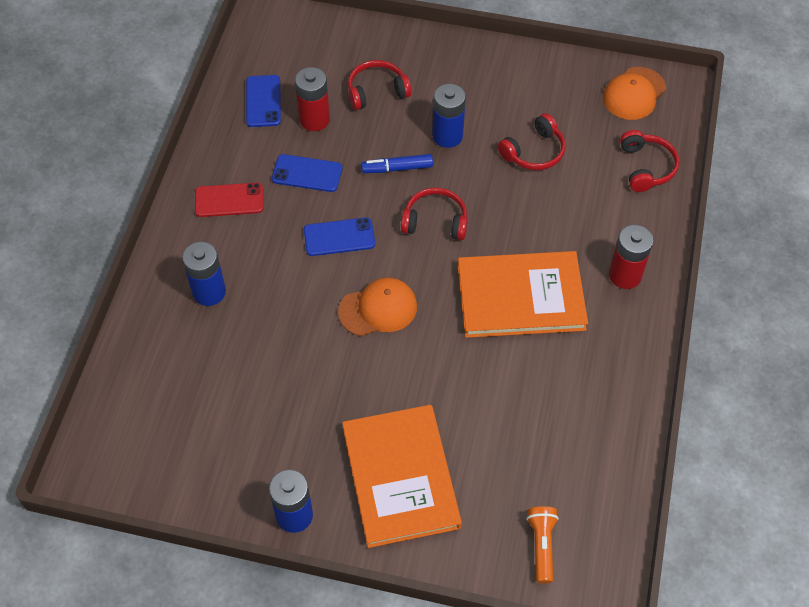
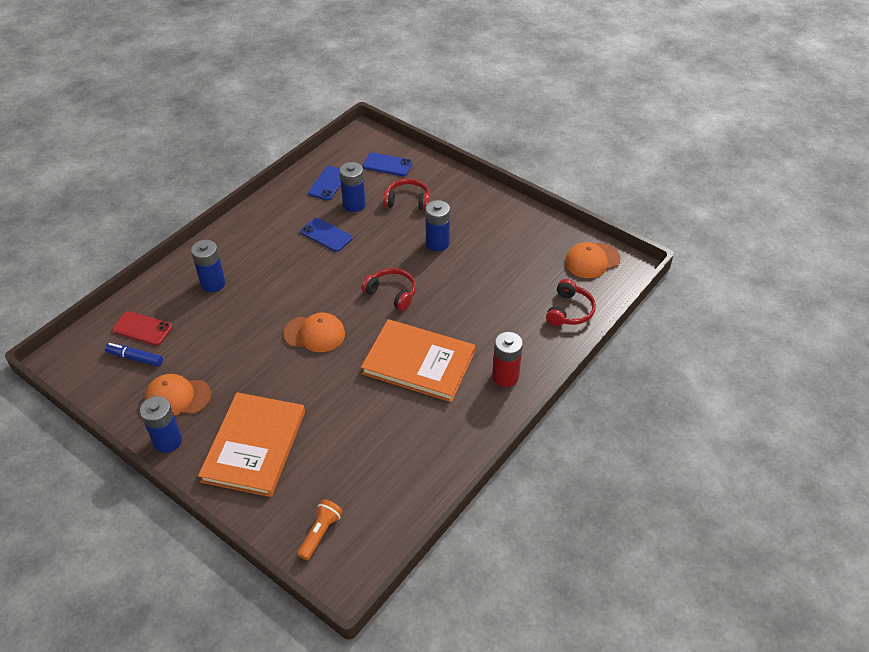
camera: 25 degrees right, 10 degrees down
(229, 200) = (265, 234): red phone -> red phone (142, 328)
(268, 456) = (177, 397): none -> orange cap
(314, 119) = (354, 204): red battery -> blue battery
(339, 237) = (320, 280): blue phone -> blue phone (387, 165)
(397, 168) = (388, 252): blue marker -> blue marker (135, 358)
(534, 152) = (492, 273): red headphones -> none

